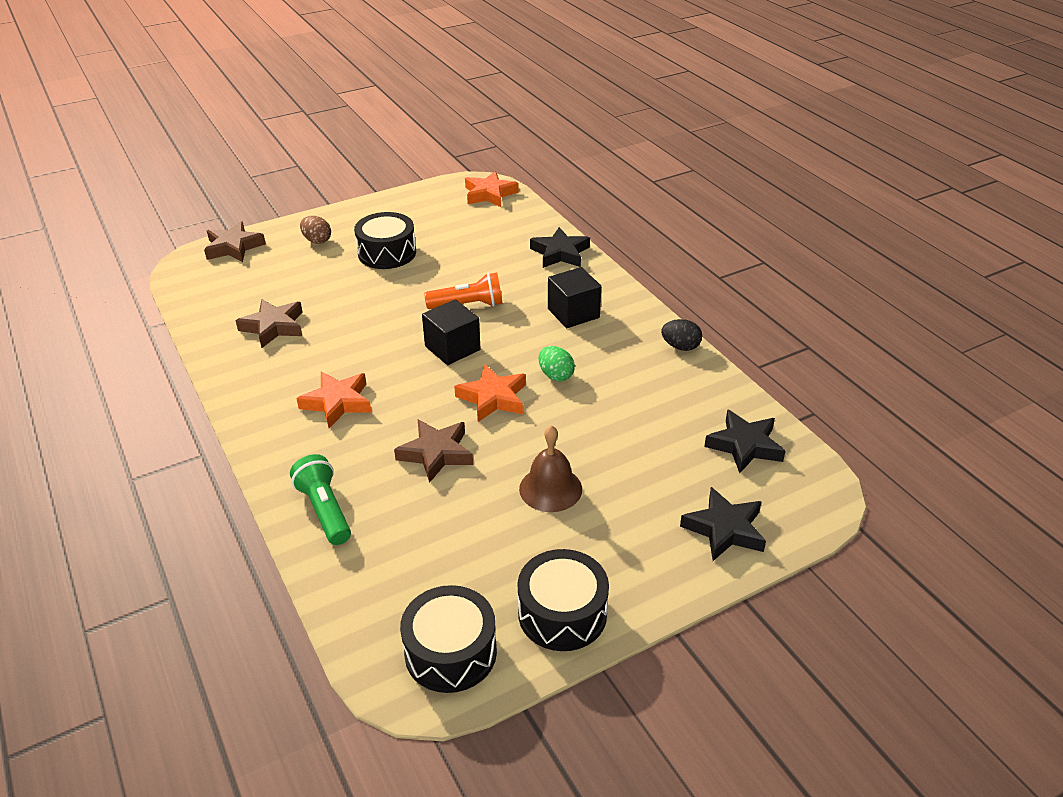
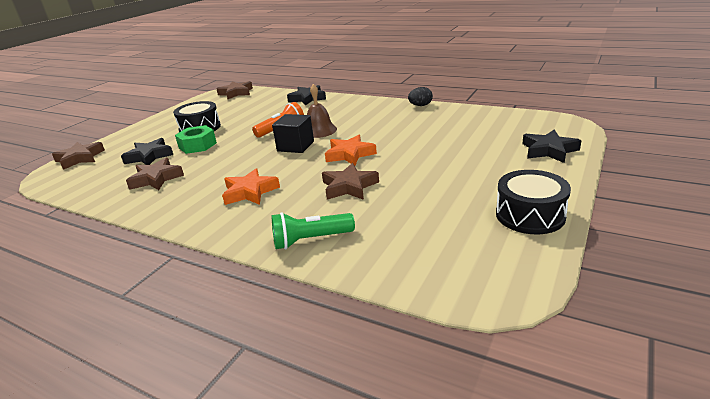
camera: 30 degrees left, 10 degrees down
(317, 240) = (143, 138): brown egg -> none
(325, 510) = (310, 240): green flashlight -> green flashlight turned 45 degrees counterclockwise
(357, 287) = (197, 145): none -> green nut
(450, 652) = (498, 263): black drum -> none
(489, 194) = (236, 93): orange star -> brown star
(550, 488) = (438, 173): brown bell -> brown bell (319, 130)
(556, 375) = (372, 135): green egg -> none
(573, 313) = (347, 113): black cube -> none
(745, 446) = (506, 122): black star -> black star (149, 156)

